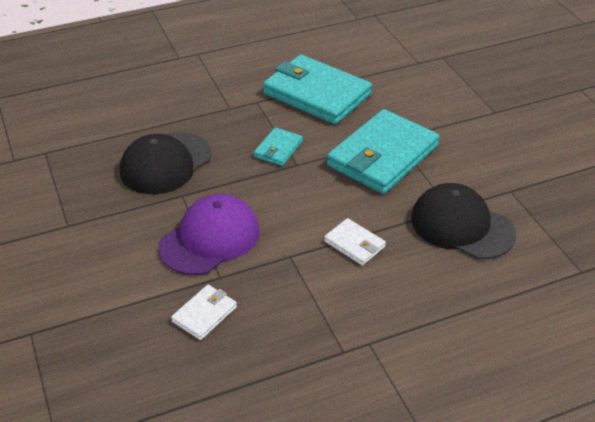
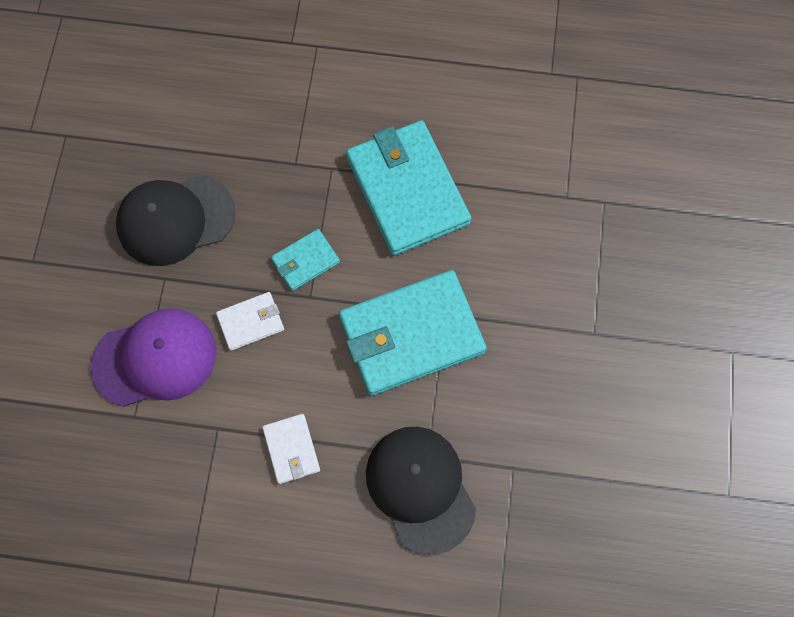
camera: 30 degrees right, 30 degrees up
(204, 314) = (91, 458): white wallet -> white wallet (251, 322)

